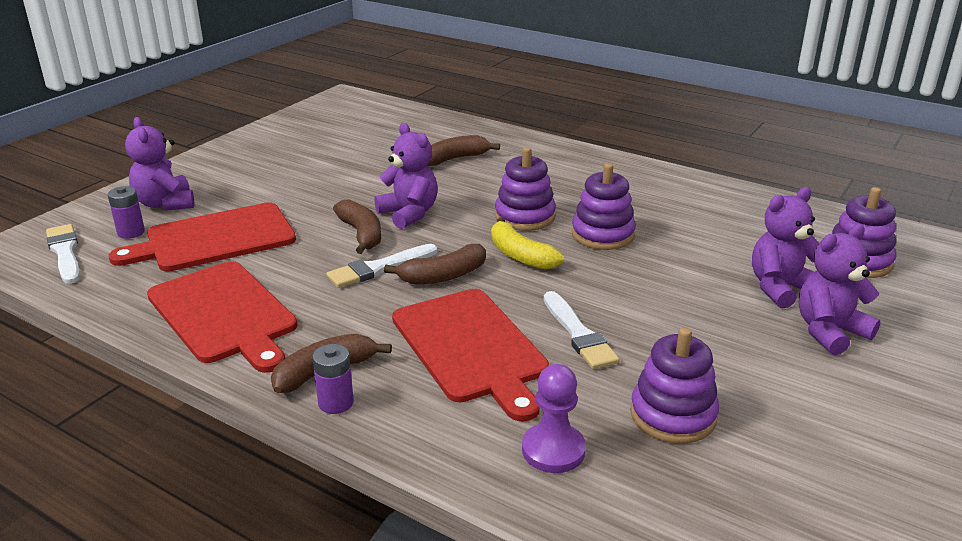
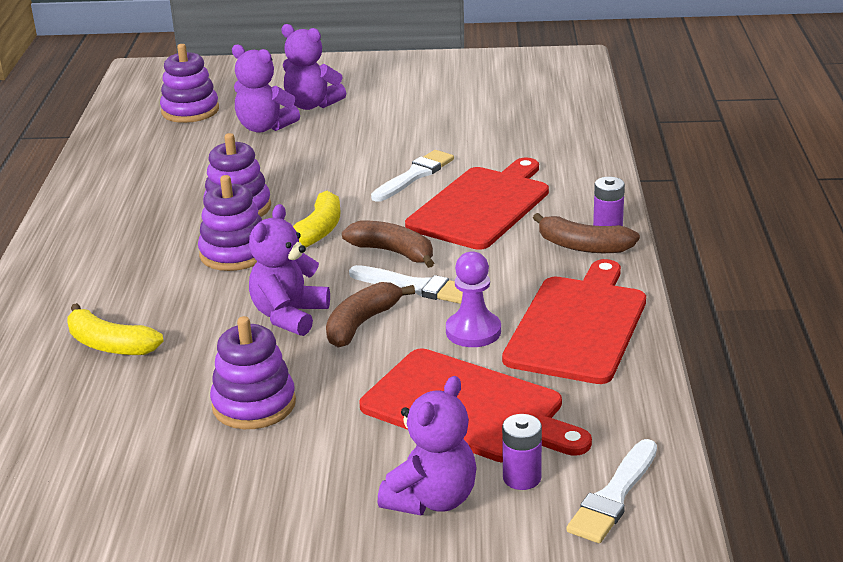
camera: 120 degrees left, 0 degrees up
(455, 159) = (110, 345): brown banana -> yellow banana
(553, 450) = (549, 150): purple pawn -> purple pawn (473, 331)
(673, 415) = (469, 128): purple stacking toy -> purple stacking toy (254, 404)

